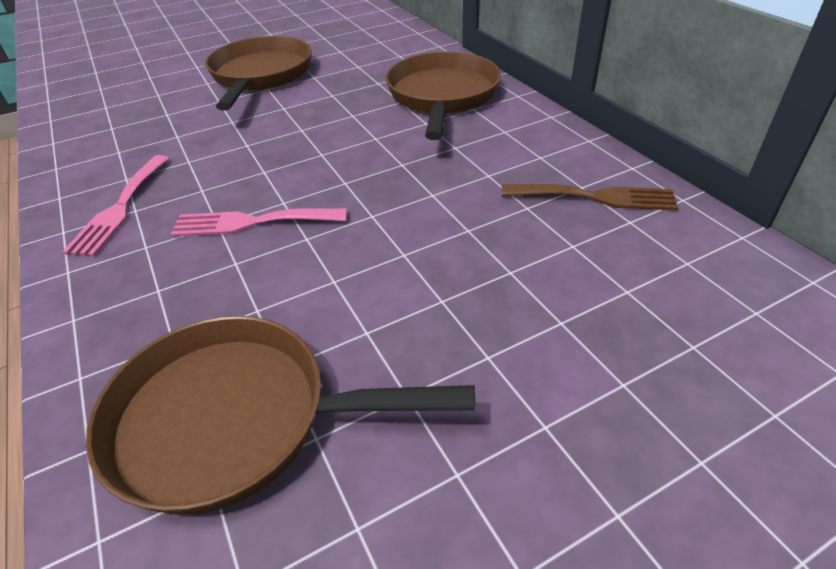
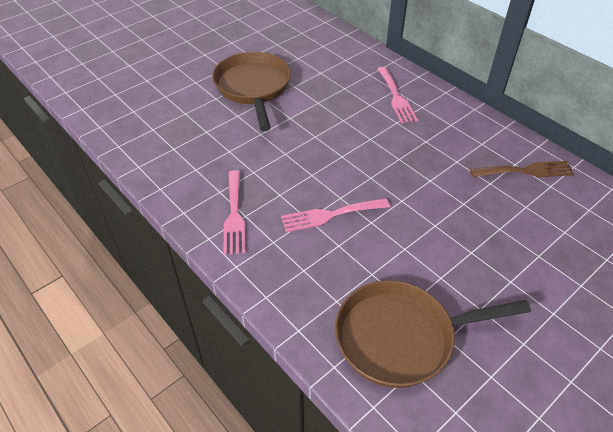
camera: 15 degrees left, 5 degrees up
(442, 96) = (396, 97): brown pan -> pink fork

